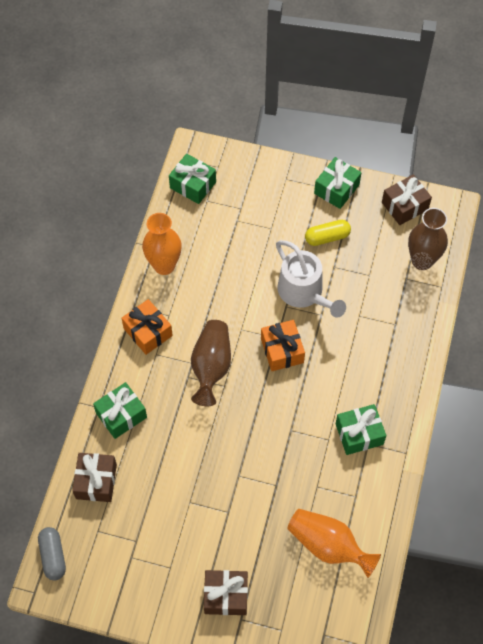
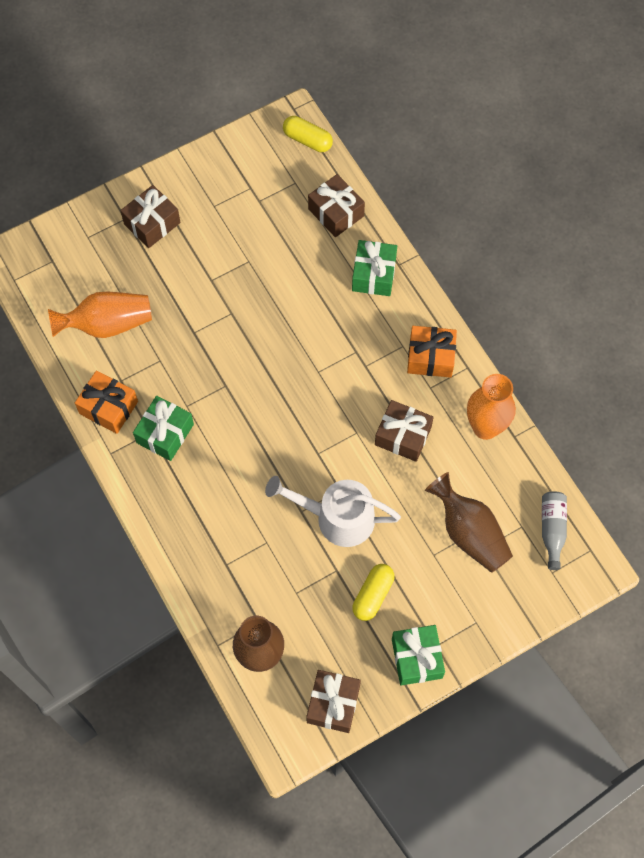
camera: 135 degrees right, 5 degrees up
(53, 556) = (307, 140): grey capsule -> yellow capsule
(193, 185) = (552, 530): green gift -> grey bottle
(211, 367) = (346, 377): brown vase -> brown vase (469, 533)
(216, 303) = (403, 436): none -> brown gift
(282, 350) = (301, 446): orange gift -> orange gift (108, 407)

